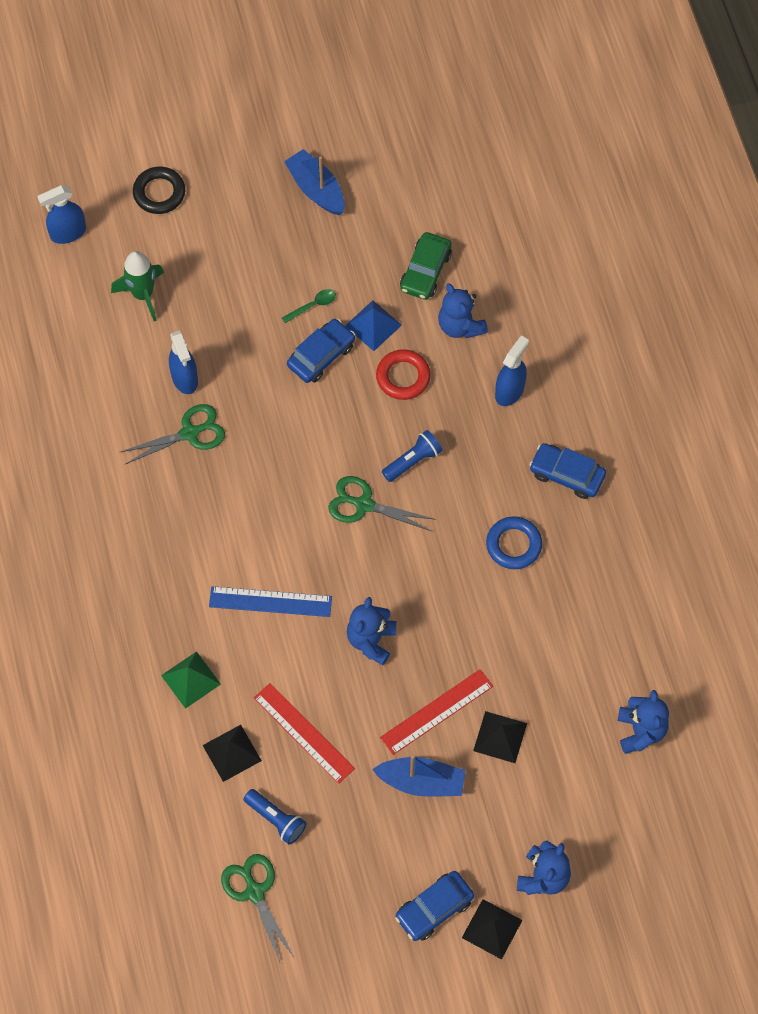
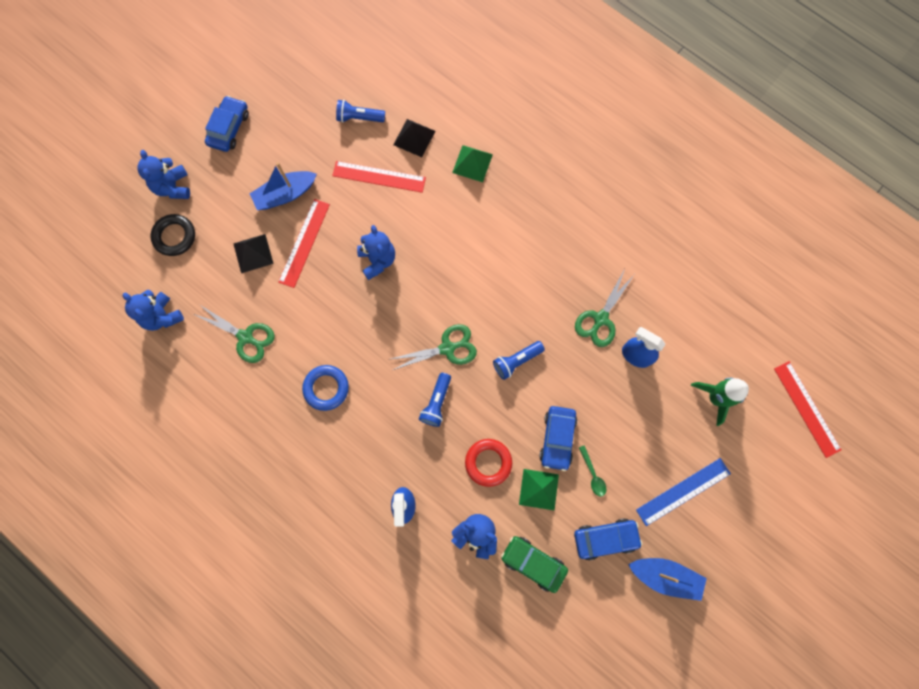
camera: 145 degrees right, 10 degrees up
(68, 233) = (806, 408): blue spray bottle -> red ruler
(159, 193) = (773, 488): black ring -> black ring (174, 236)
(255, 892) = (342, 72): green scissors -> green scissors (245, 337)
(270, 602) = (460, 242): blue ruler -> blue ruler (683, 491)
(304, 448) = (516, 361): none -> blue flashlight
(313, 305) = (593, 474): green spoon -> green spoon turned 45 degrees counterclockwise
(373, 325) = (539, 489): blue pyramid -> green pyramid
(425, 271) = (533, 563): green car -> green car turned 45 degrees counterclockwise
(492, 928) = (187, 139): black pyramid -> none
(567, 474) = (321, 467): blue car -> blue car (605, 538)

